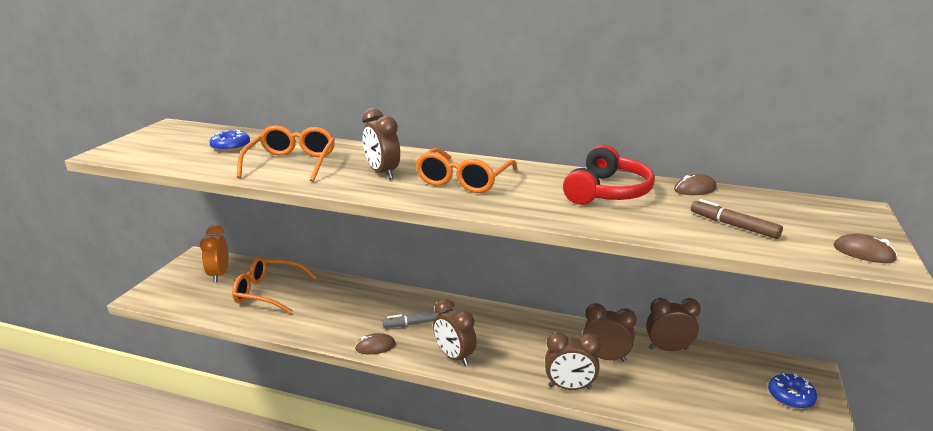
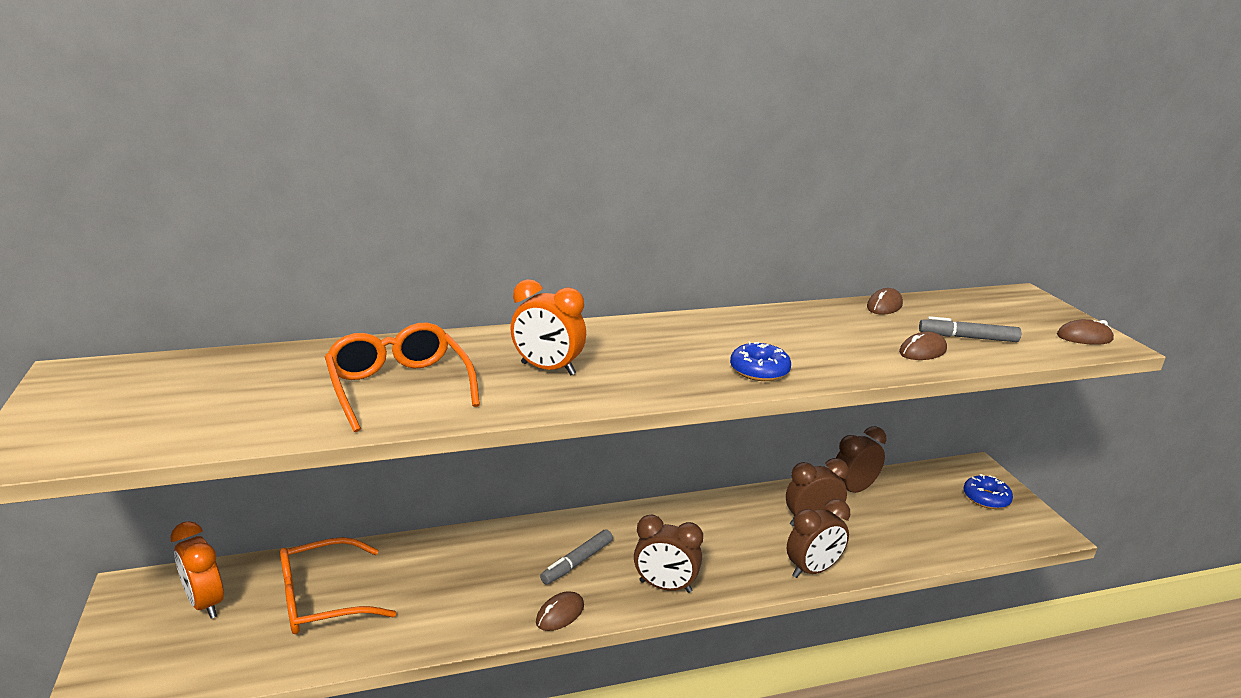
camera: 35 degrees left, 0 degrees up
(230, 147) = (254, 384): blue donut -> blue donut (759, 370)
(382, 173) = (548, 369): brown clock -> orange clock
(463, 180) = (659, 354): orange glasses -> none
(607, 192) = (818, 329): red headphones -> none
(671, 224) = (922, 351): none -> brown mouse
(733, 225) = (968, 337): brown marker -> grey marker

